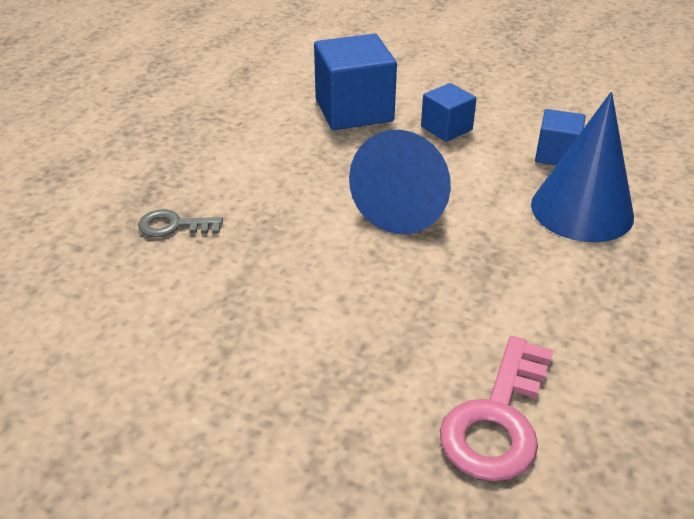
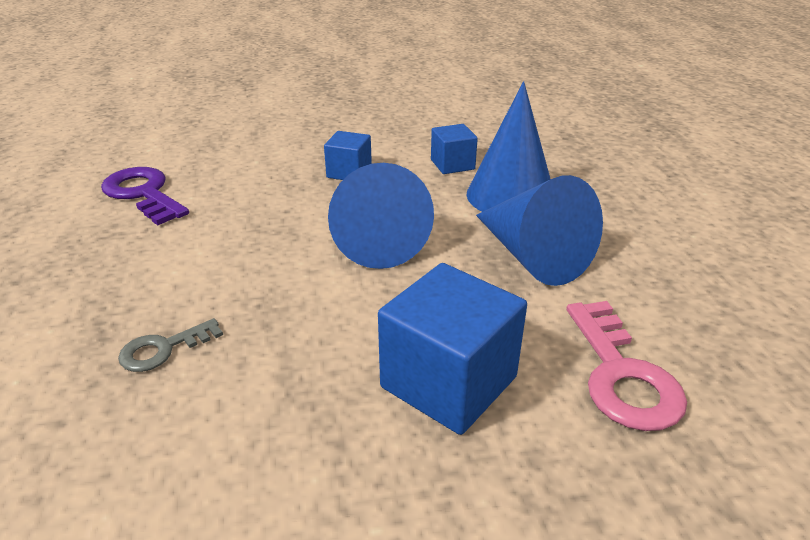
camera: 35 degrees left, 5 degrees down
(262, 90) = (143, 194): none -> purple key
(354, 110) = (254, 183): blue cube -> blue cube (448, 382)
(535, 278) = (532, 256): none -> blue cone

